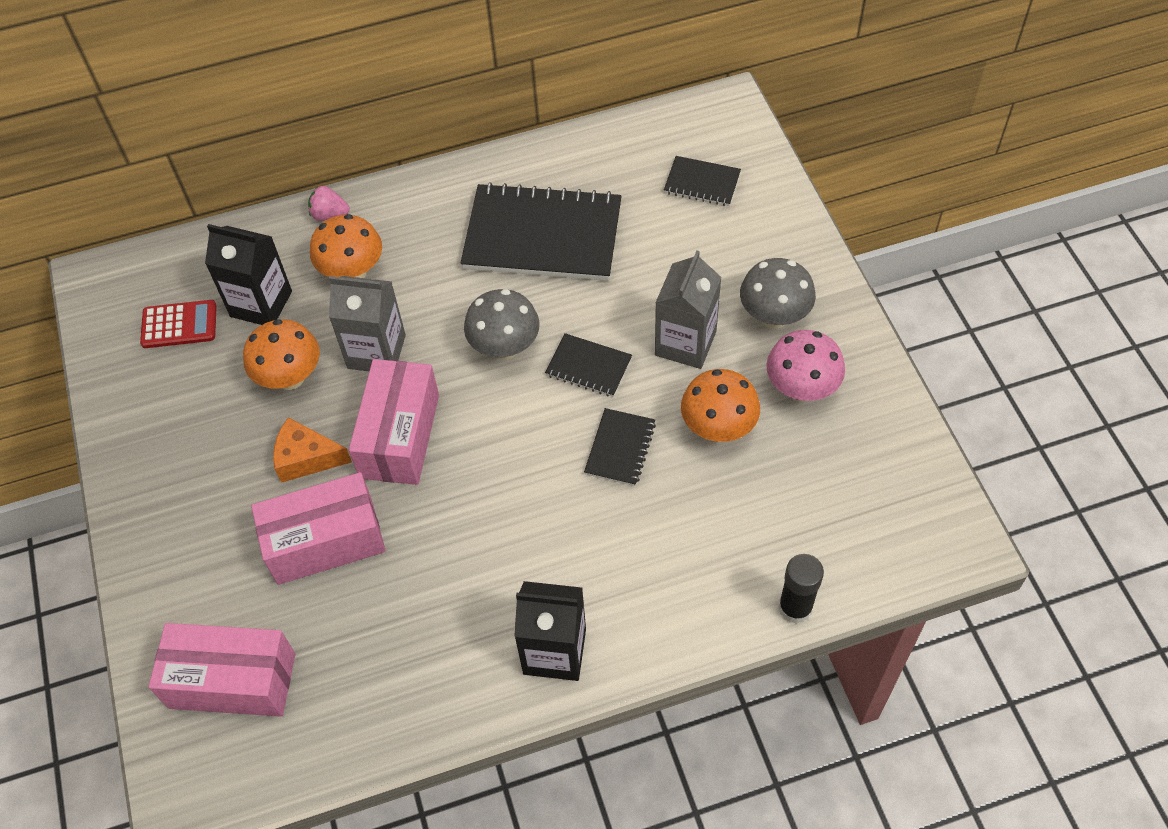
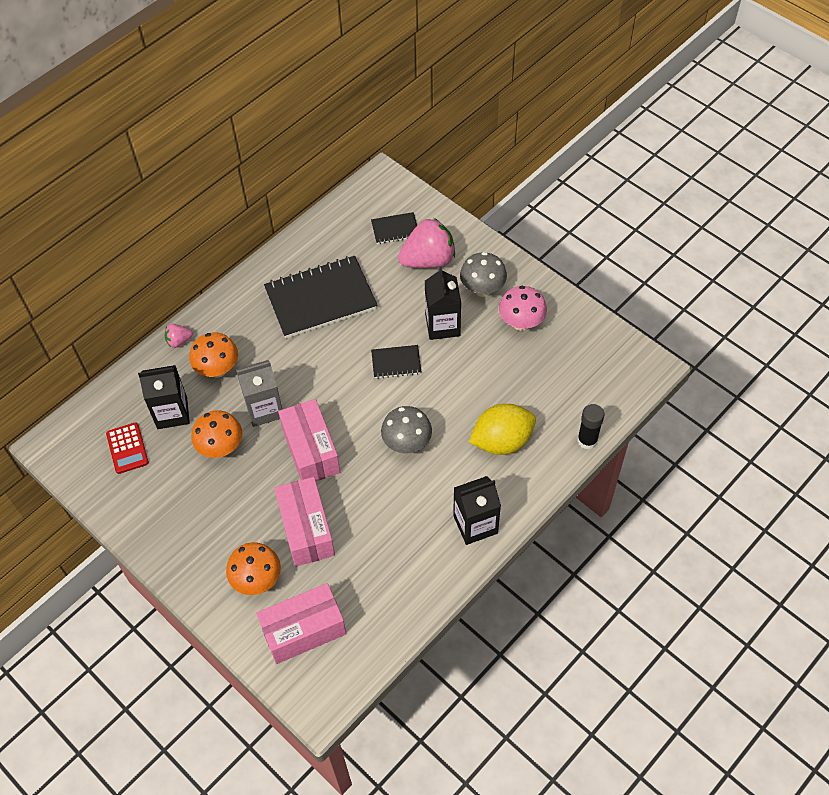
camera: 30 degrees left, 0 degrees up
(179, 325) = (127, 448): red calculator -> red calculator turned 105 degrees clockwise
(306, 458) = (263, 489): orange cheese -> none
(325, 541) = (306, 529): pink box -> pink box turned 60 degrees counterclockwise
(505, 347) = (340, 373): grey mushroom -> grey mushroom (407, 443)
(620, 448) = (442, 400): black notebook -> none
(667, 548) = (502, 441): none -> yellow lemon
(685, 343) = (442, 325): grey carton -> black carton
(718, 428) = (489, 364): orange mushroom -> orange mushroom (257, 580)
(722, 244) = (428, 260): none -> pink strawberry

